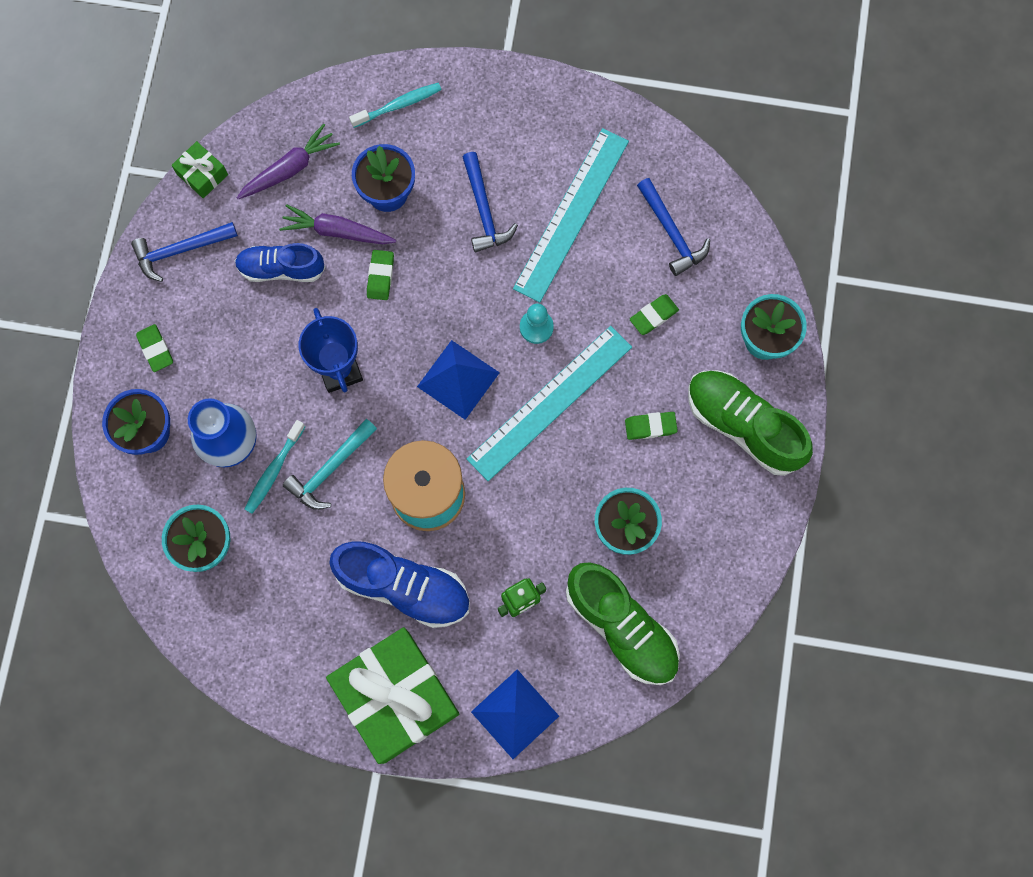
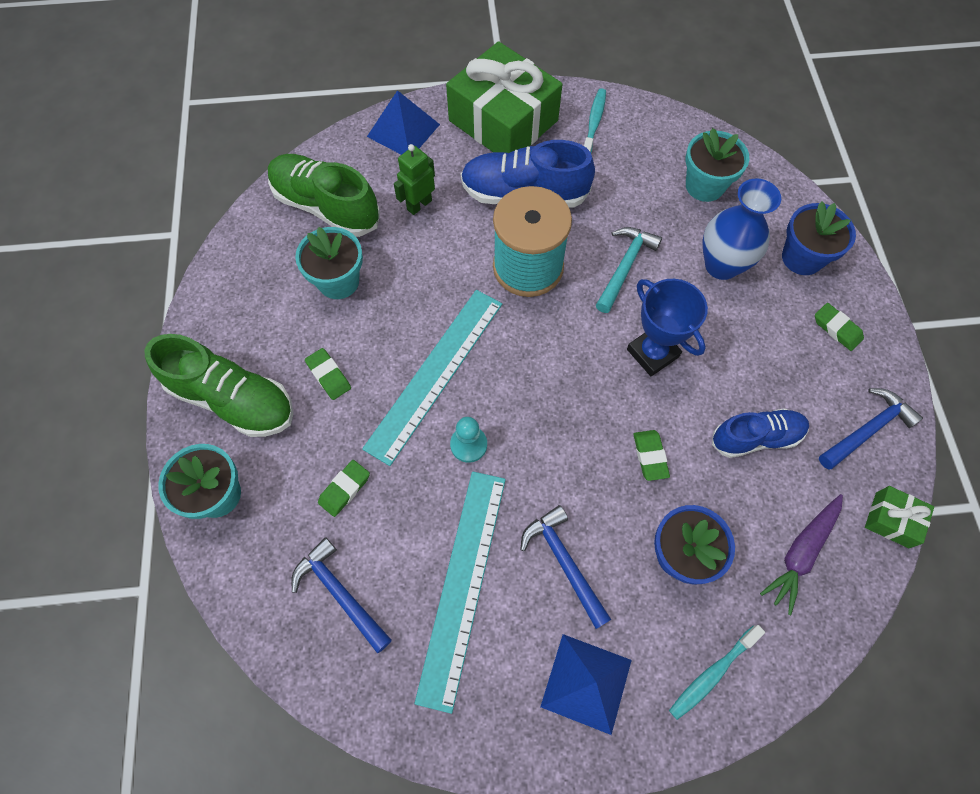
camera: 165 degrees right, 10 degrees down
(274, 470) = (674, 254): turquoise toothbrush -> turquoise toothbrush (594, 123)
(337, 231) = (716, 493): purple carrot -> none
(458, 379) = (533, 373): blue pyramid -> blue pyramid (586, 683)
(650, 426) = (329, 375): green eraser -> green eraser turned 75 degrees clockwise

